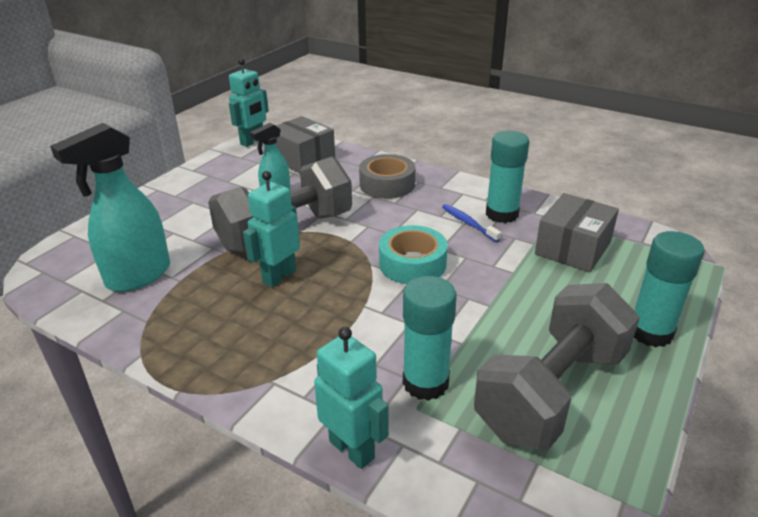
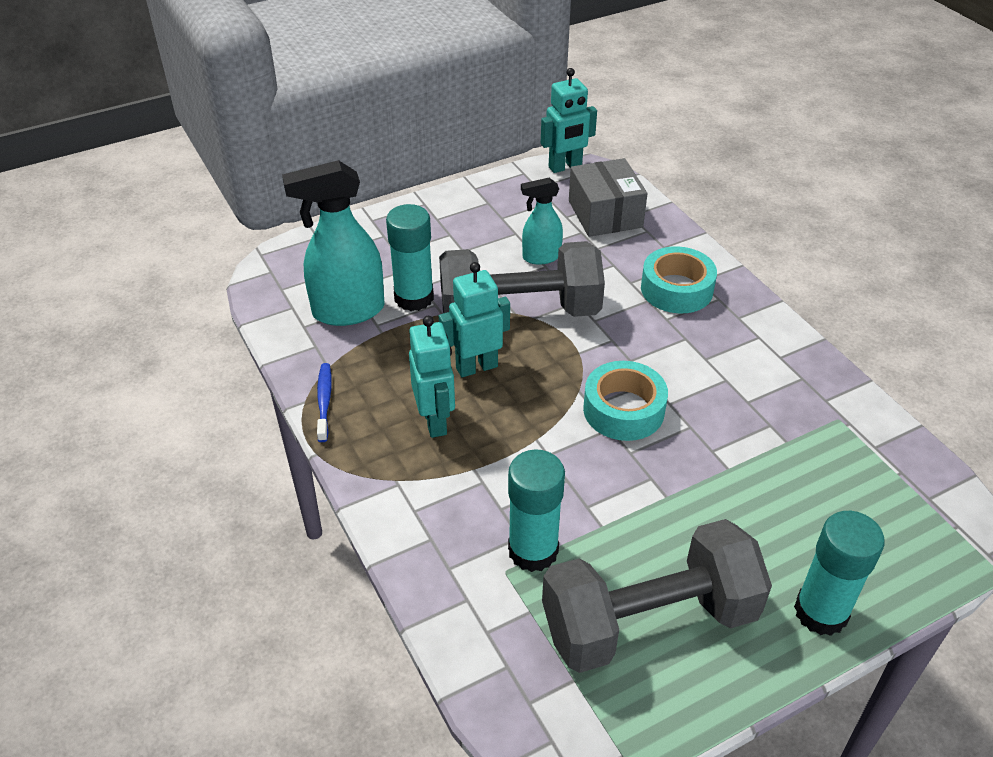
camera: 30 degrees right, 10 degrees up
(352, 449) = (421, 581): turquoise robot -> turquoise robot (435, 421)
(387, 184) = (676, 289): grey tape -> turquoise tape
(468, 223) = (730, 383): blue toothbrush -> blue toothbrush (324, 402)
(502, 214) = (782, 386): turquoise glue stick -> turquoise glue stick (414, 298)
(572, 248) = (829, 469): grey box -> none

